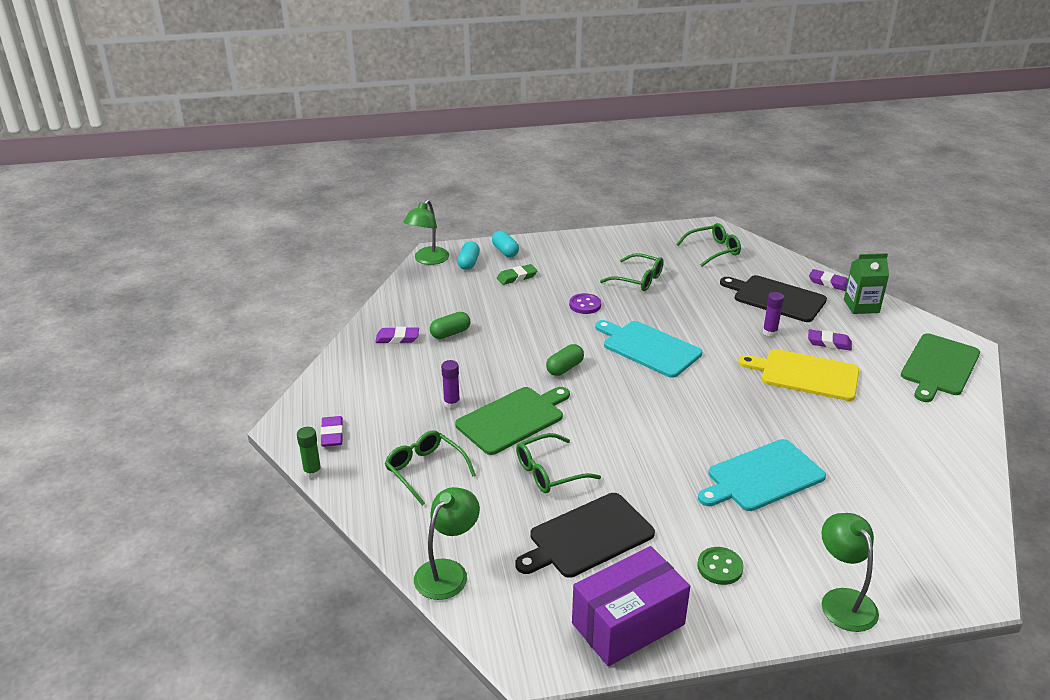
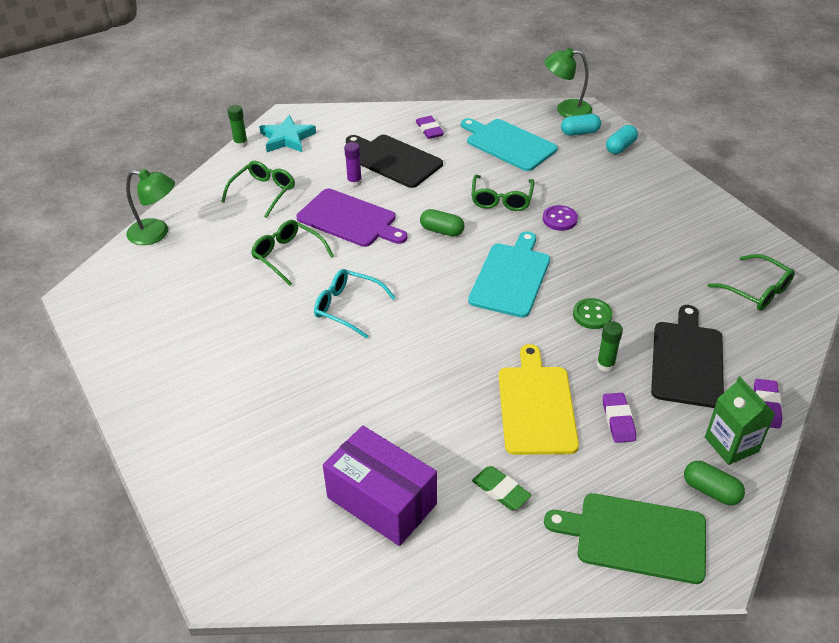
camera: 70 degrees right, 10 degrees up
(332, 434) = (287, 138): purple eraser -> turquoise star
(450, 333) = (455, 154): green capsule -> green capsule (711, 491)
(513, 419) = (350, 219): green cutting board -> purple cutting board
(517, 277) = (577, 166): green eraser -> green eraser (501, 490)
(587, 537) = (215, 295): black cutting board -> black cutting board (393, 160)
(628, 623) = (123, 337): purple box -> purple box (382, 500)
(638, 279) = (639, 244): green glasses -> green glasses (501, 199)
(648, 447) = (347, 307): none -> turquoise glasses
(720, 567) = (201, 381): green button -> green button (592, 315)
(762, 477) = (337, 393): turquoise cutting board -> turquoise cutting board (508, 144)
(770, 332) = (605, 365): purple glue stick -> green glue stick
(843, 600) = (181, 472): green lamp -> none

